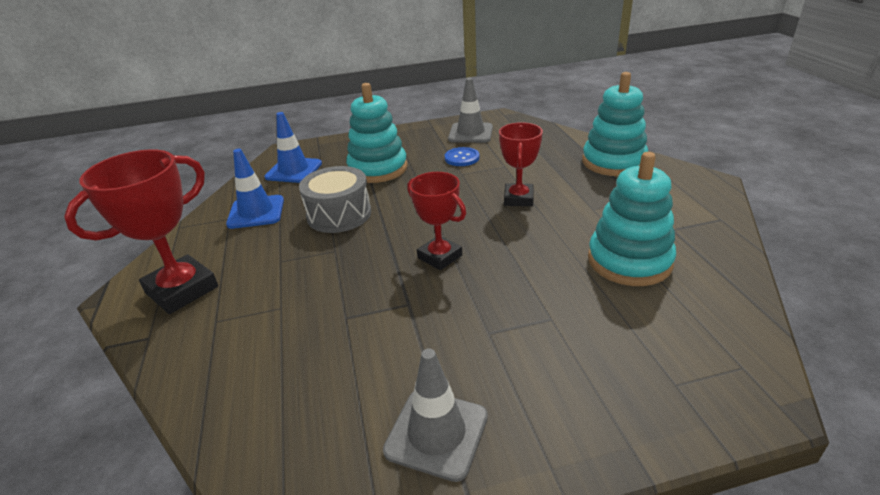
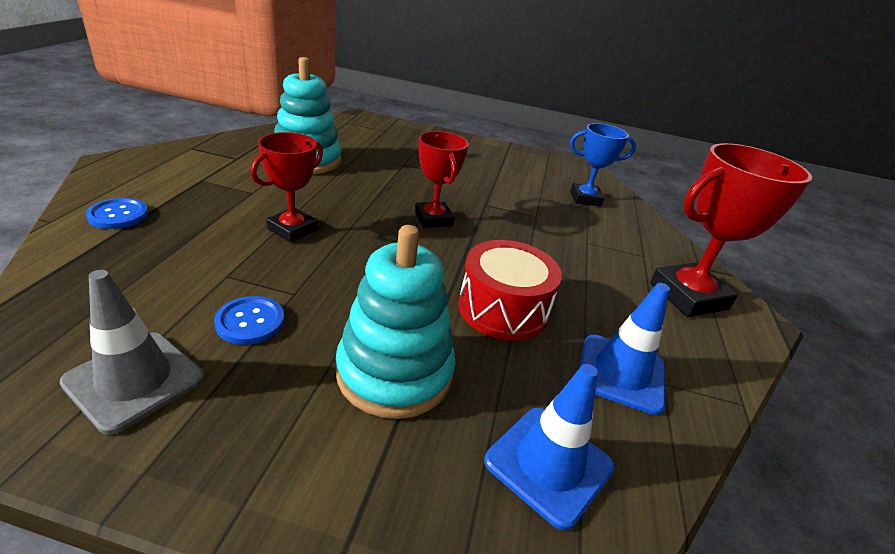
camera: 160 degrees left, 0 degrees up
(286, 394) = (585, 198): none -> blue trophy
(339, 214) = (503, 309): grey drum -> red drum
(436, 433) = (509, 160): grey traffic cone -> none
(613, 162) = (118, 215): turquoise stacking toy -> blue button

